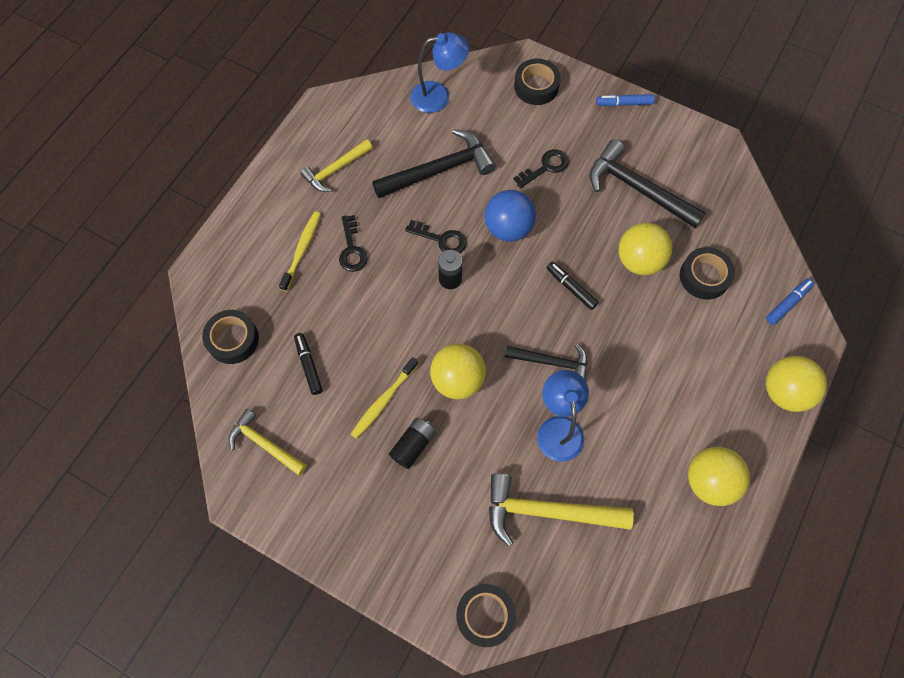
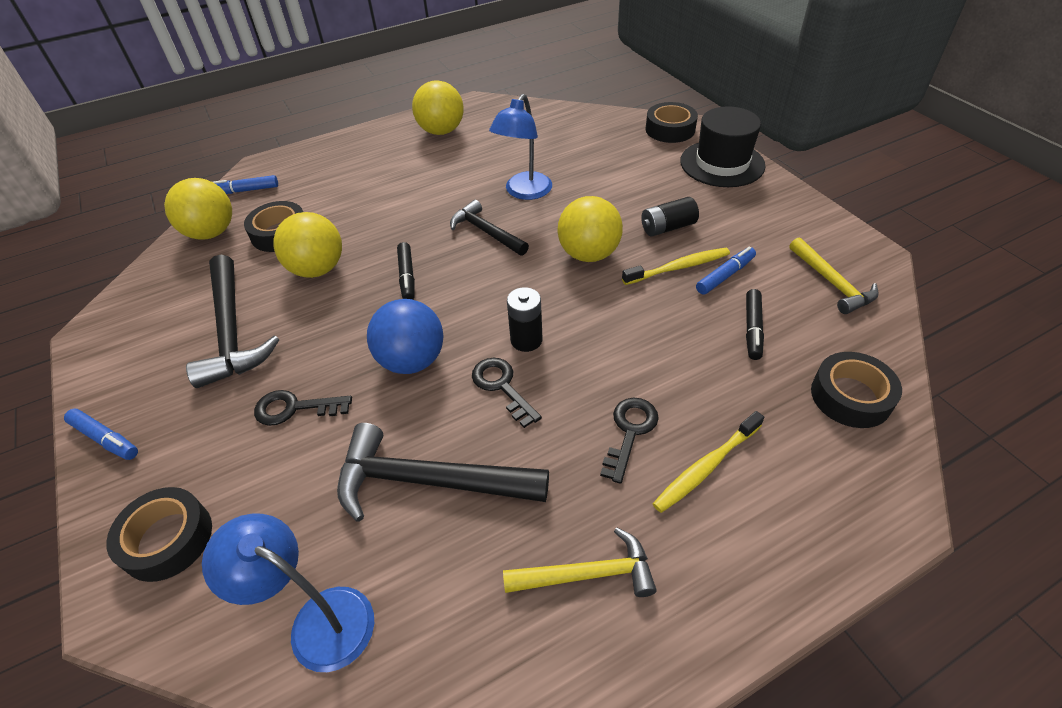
camera: 145 degrees left, 20 degrees down
(346, 410) = (725, 275): none -> blue marker
(406, 574) = (722, 163): none -> black hat
(547, 511) = (578, 156): yellow hammer -> none
(784, 392) = (327, 149): yellow ball -> yellow ball (211, 233)

